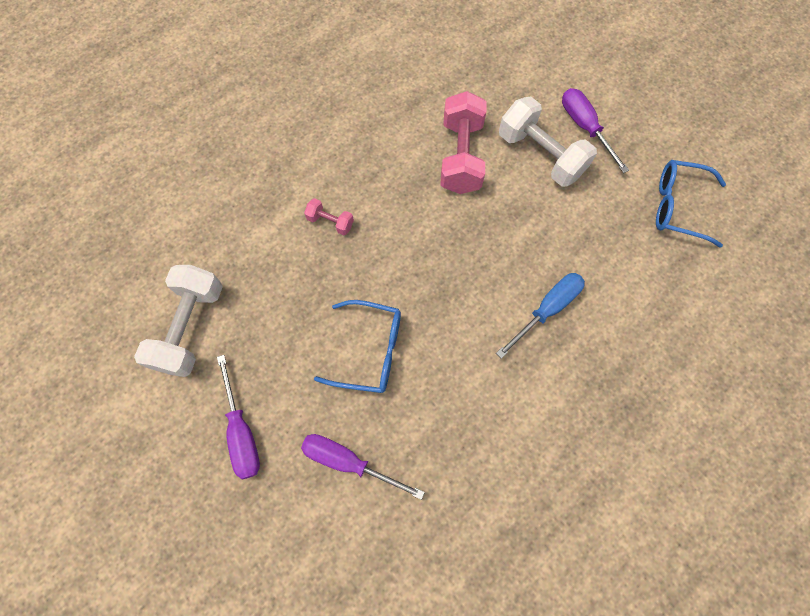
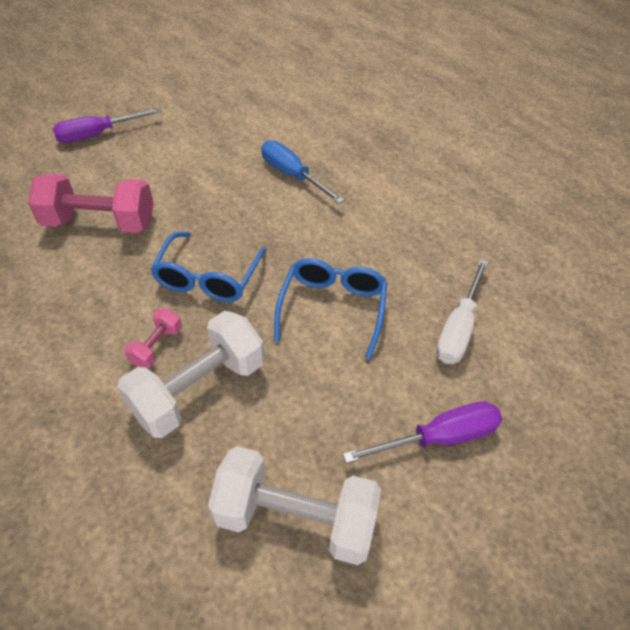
camera: 90 degrees left, 20 degrees down
(348, 462) = (459, 328): purple screwdriver -> white screwdriver
(540, 155) = (119, 165): white dumbbell -> white dumbbell (199, 389)
(679, 207) = (201, 93): blue glasses -> blue glasses (208, 277)

